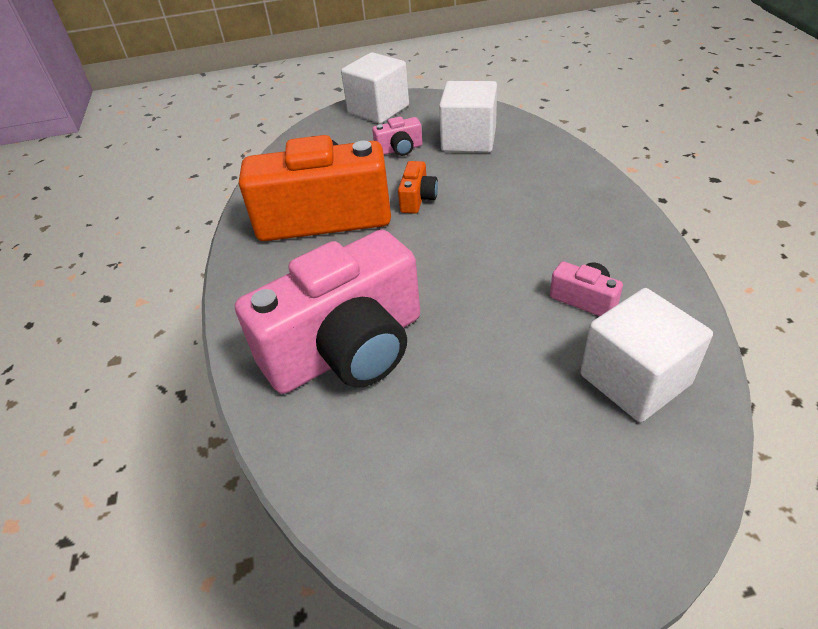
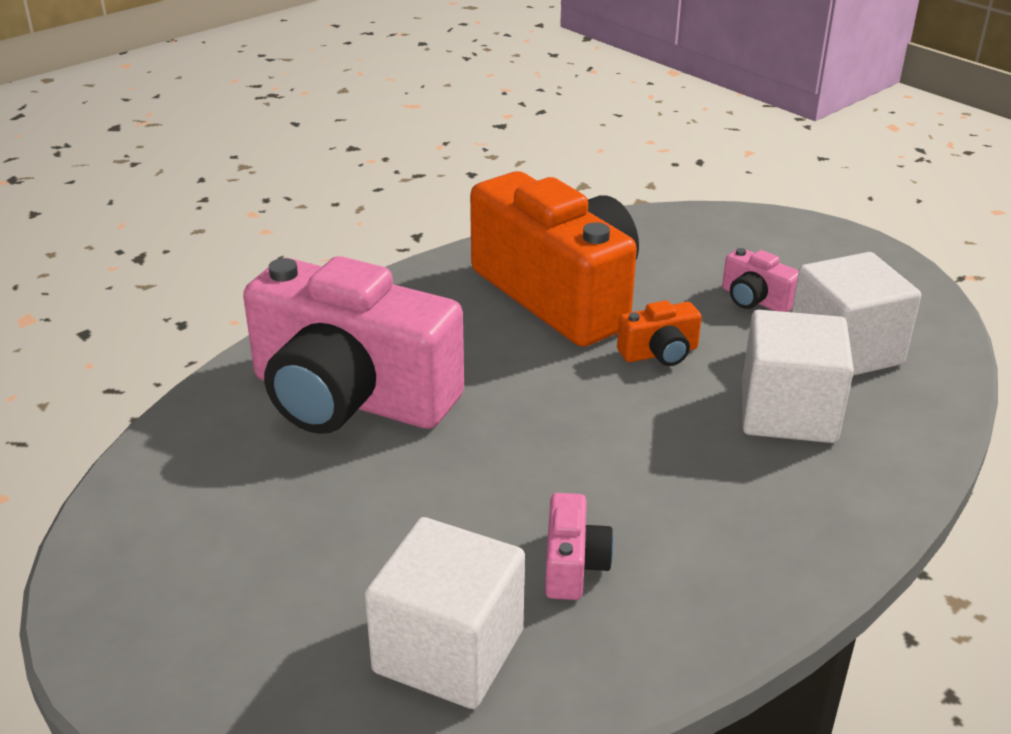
camera: 55 degrees right, 10 degrees down
(378, 109) = (831, 249): white cube -> white cube (788, 412)

